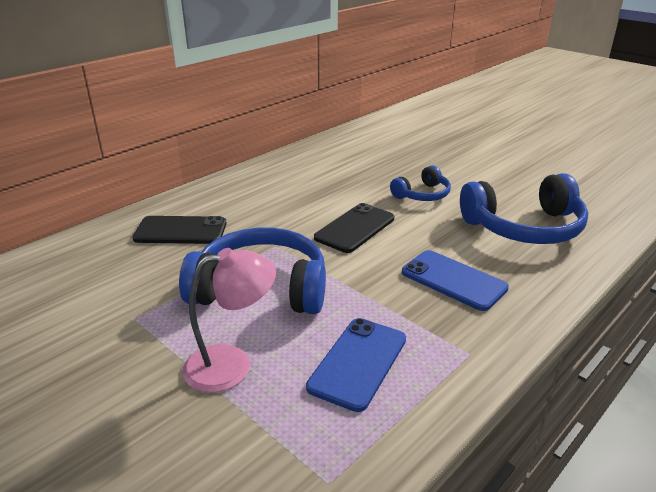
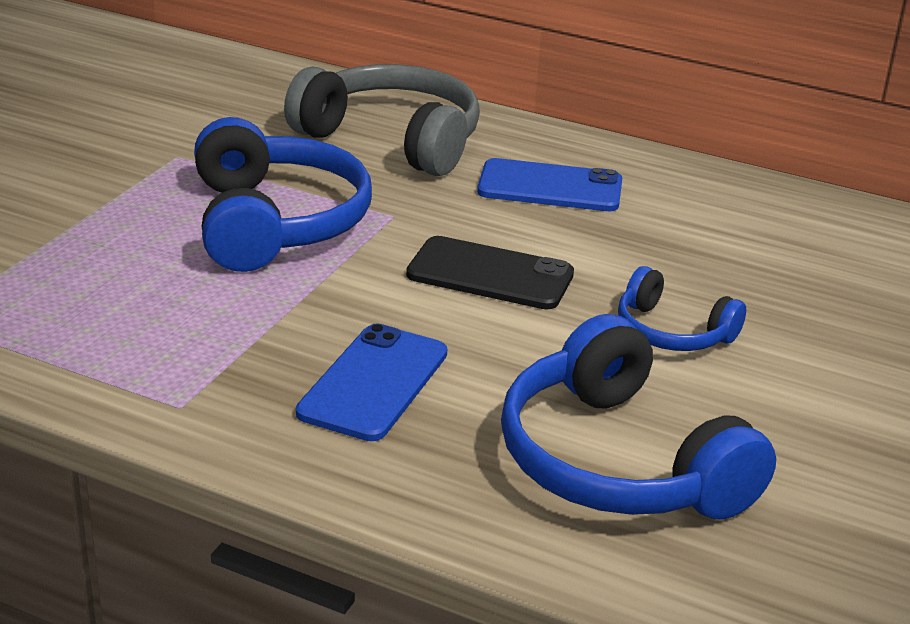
camera: 70 degrees right, 0 degrees up
(181, 231) = (392, 140): black phone -> grey headphones
(232, 365) = (108, 231): pink lamp -> none
(358, 362) = (135, 316): blue phone -> blue phone (550, 187)

